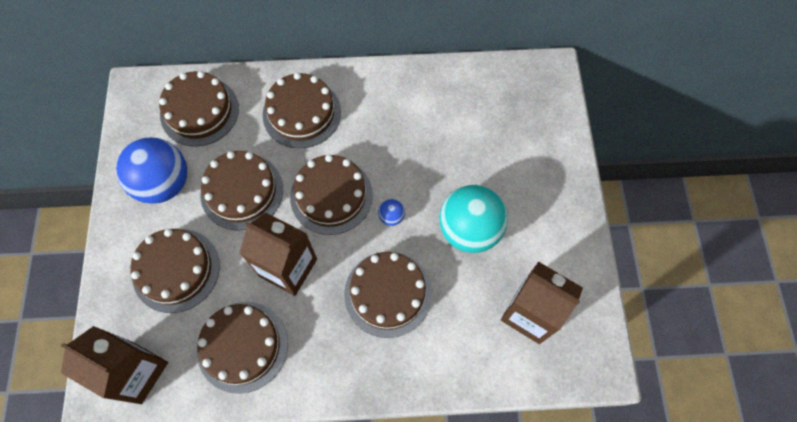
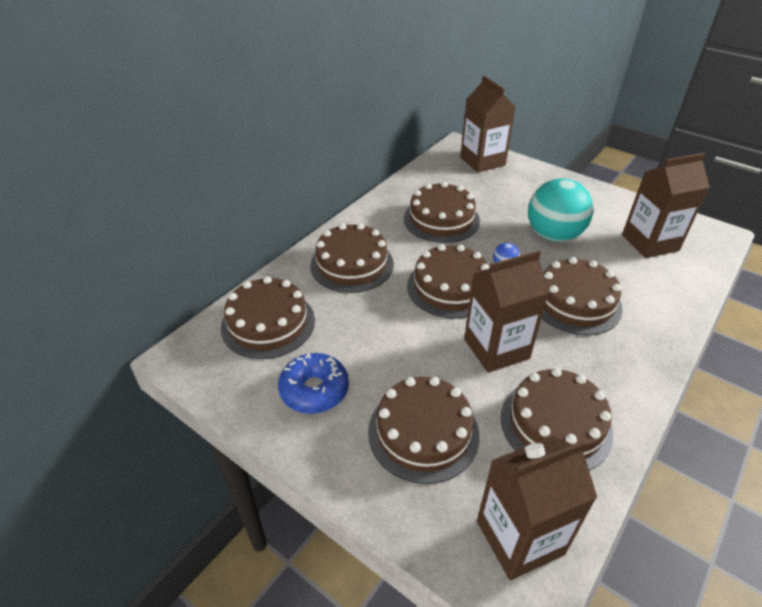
camera: 50 degrees left, 25 degrees down
(164, 183) = (314, 390): blue ball -> blue donut
(242, 191) = (386, 338): brown cake -> brown cake (441, 219)
(540, 105) = (482, 161): none -> brown carton

